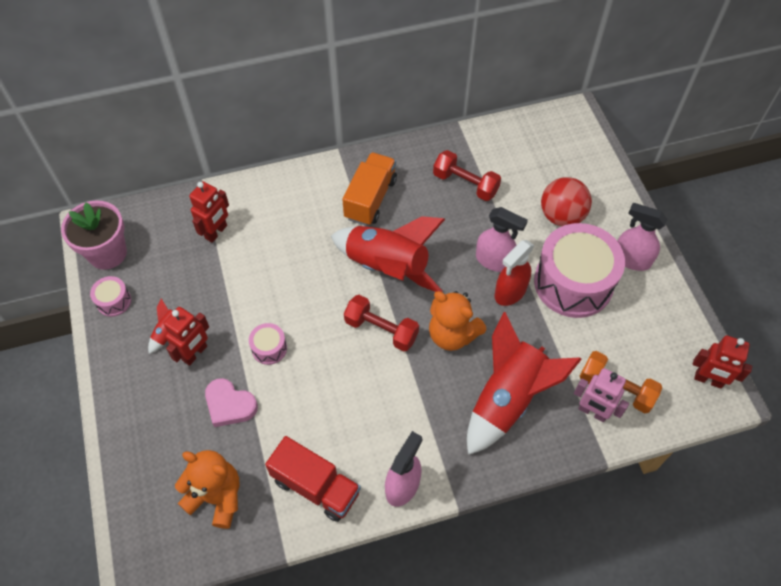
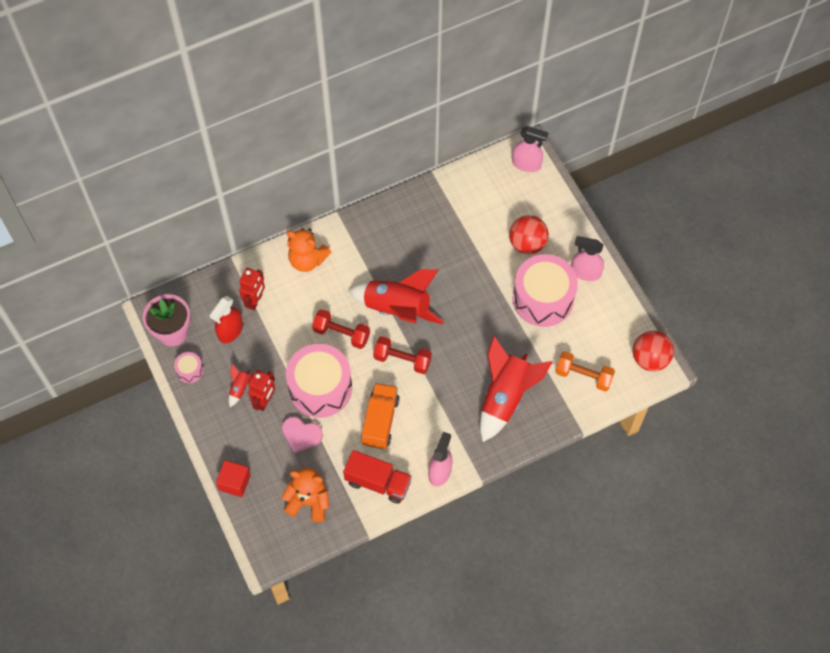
camera: 10 degrees left, 5 degrees up
(126, 453) = (234, 482): none -> red cube
(269, 348) = (320, 388): pink drum -> pink drum, size x2.34
(370, 199) = (372, 252): orange truck -> orange truck (380, 421)
(452, 334) = (457, 355): orange teddy bear -> orange teddy bear (307, 260)
(465, 184) = (447, 227): red dumbbell -> red dumbbell (341, 334)
(494, 261) = (480, 290): pink spray bottle -> pink spray bottle (526, 164)
(510, 292) = (495, 314): red spray bottle -> red spray bottle (230, 331)
(592, 412) = (568, 396): pink robot -> none
(708, 380) = (650, 359): red robot -> red ball

